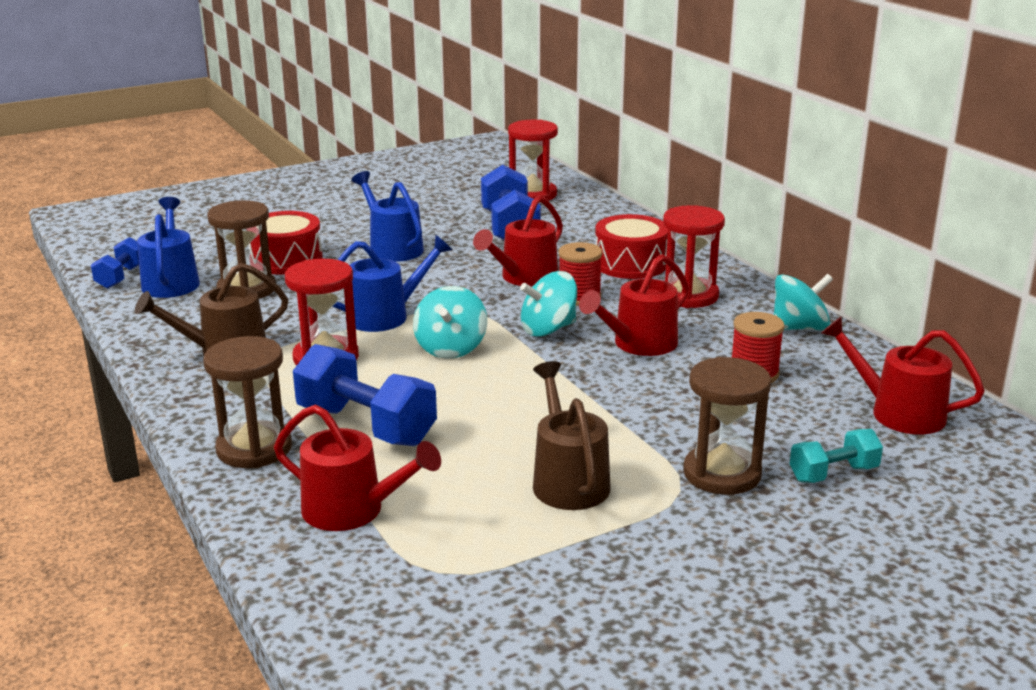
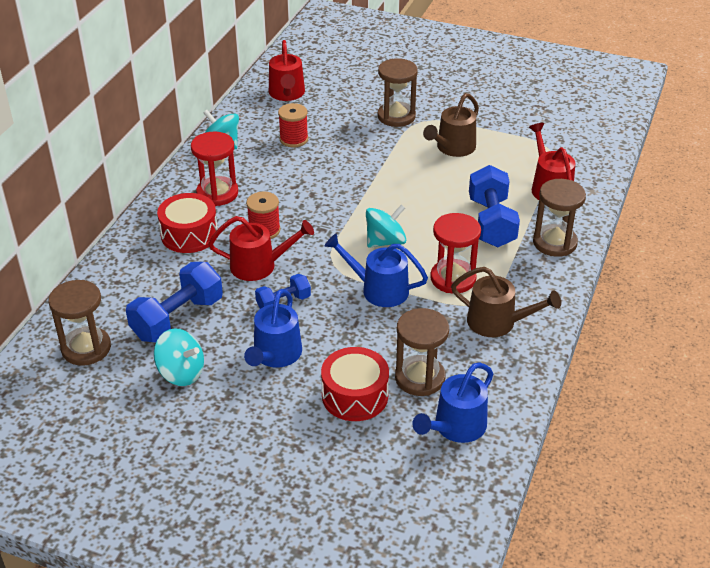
camera: 130 degrees left, 15 degrees up
(121, 277) = (482, 463): blue dumbbell -> blue dumbbell (283, 302)
(532, 194) = (86, 348): red hourglass -> brown hourglass
(548, 329) = (321, 220): turquoise spinning top -> turquoise spinning top (181, 373)
(639, 344) = (302, 184): red watering can -> none
(833, 474) = (361, 93): turquoise dumbbell -> none

